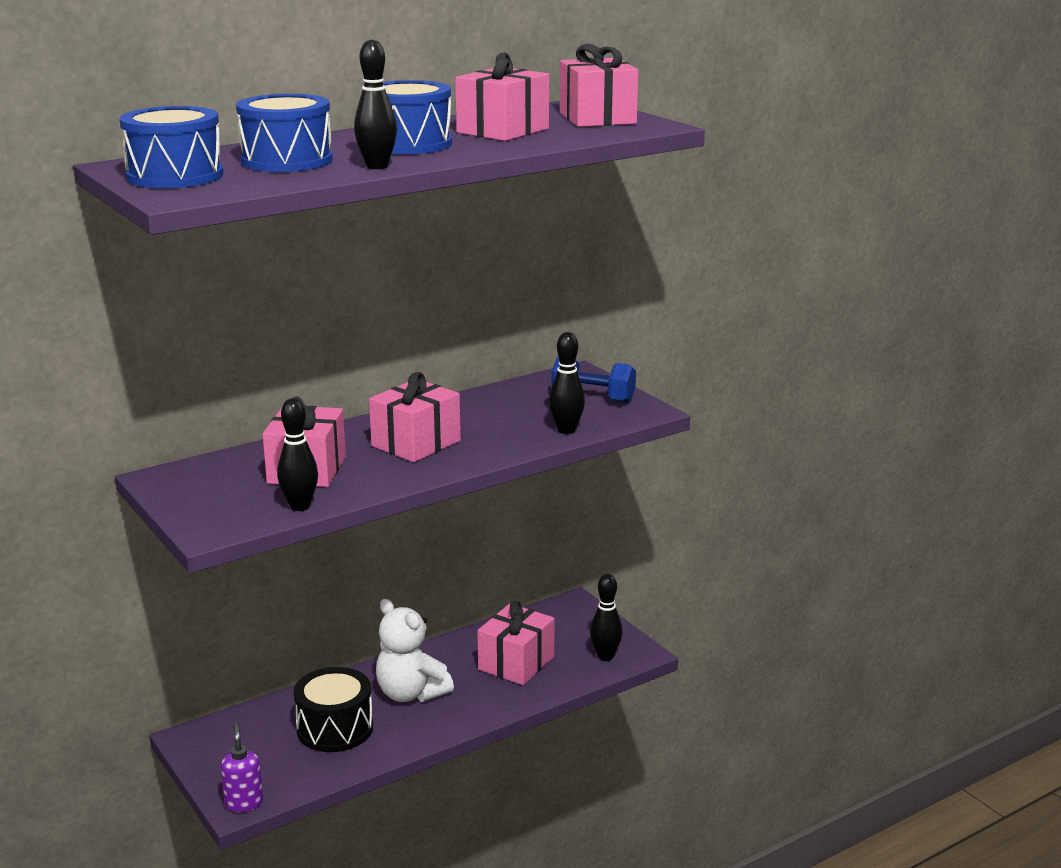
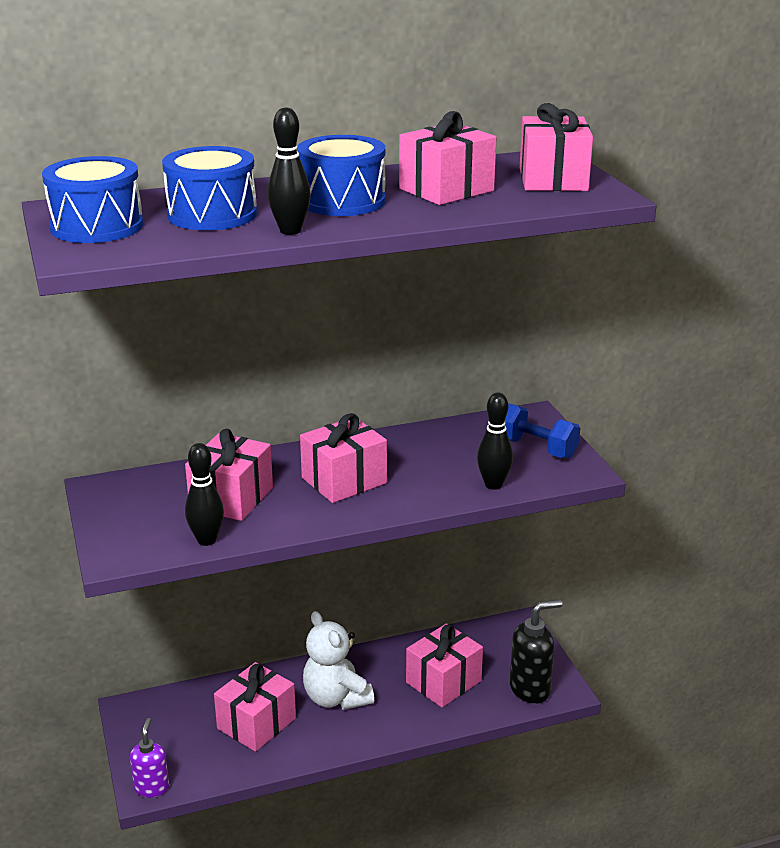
camera: 15 degrees right, 5 degrees up
(335, 728) = (256, 723): black drum -> pink gift
(605, 656) = (530, 689): black bowling pin -> black soap dispenser

